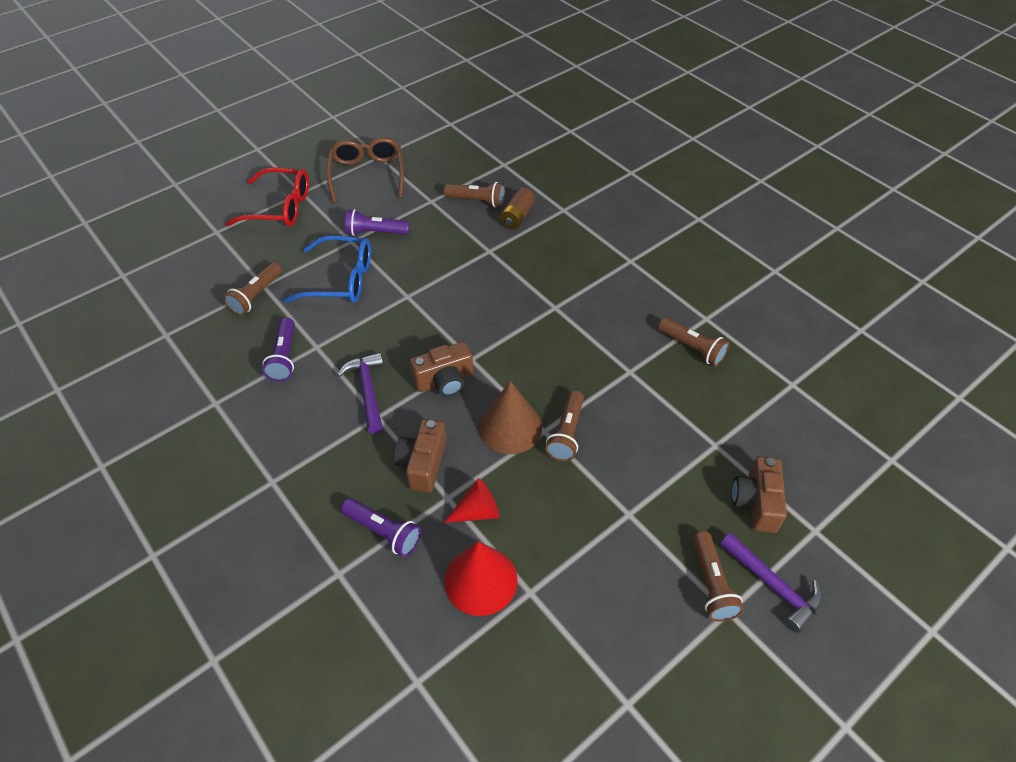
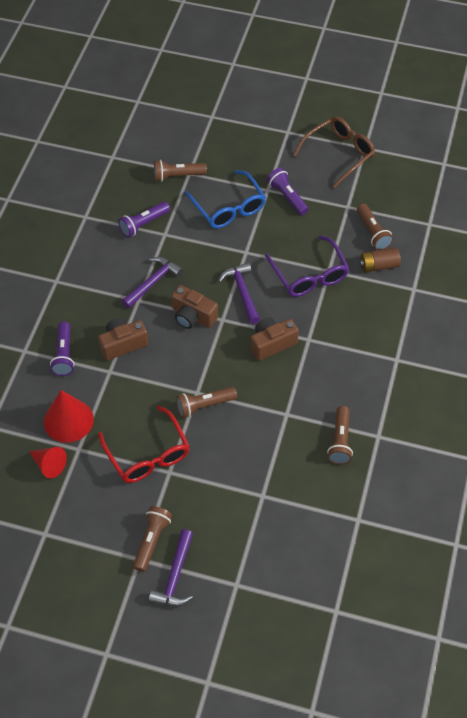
camera: 55 degrees right, 5 degrees up
(279, 207) = (262, 131): red glasses -> red glasses (148, 454)
(452, 325) = (242, 292): none -> purple hammer
(477, 511) = (111, 392): red cone -> red cone (49, 465)
(481, 266) = (309, 275): none -> purple glasses
(510, 427) = (185, 372): brown cone -> none
(711, 583) = (152, 541): brown flashlight -> brown flashlight turned 150 degrees clockwise
(756, 502) = (232, 540): brown camera -> brown camera (272, 344)

